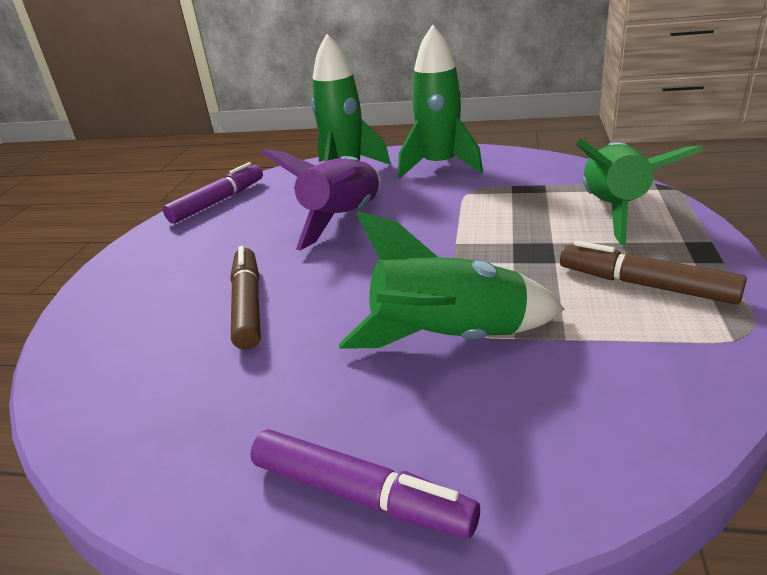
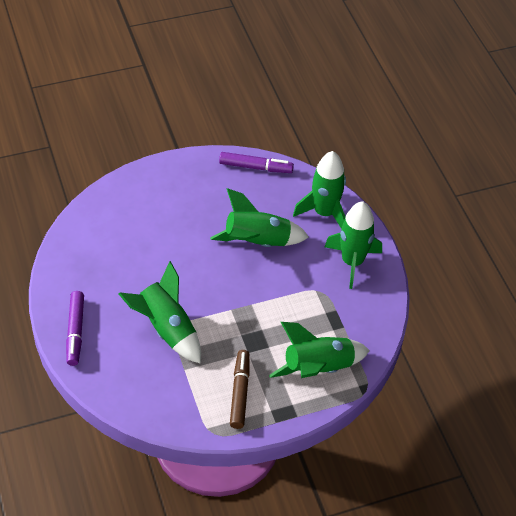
camera: 55 degrees right, 20 degrees up
(248, 305) = (161, 242): brown marker -> none
(343, 220) = (257, 242): purple rocket -> green rocket

